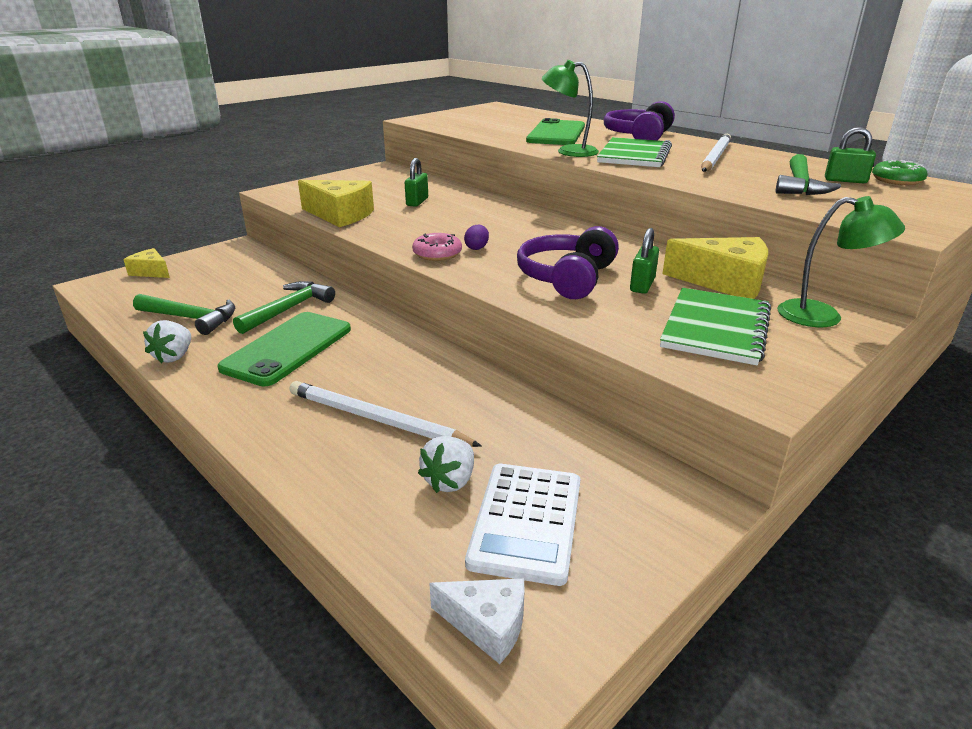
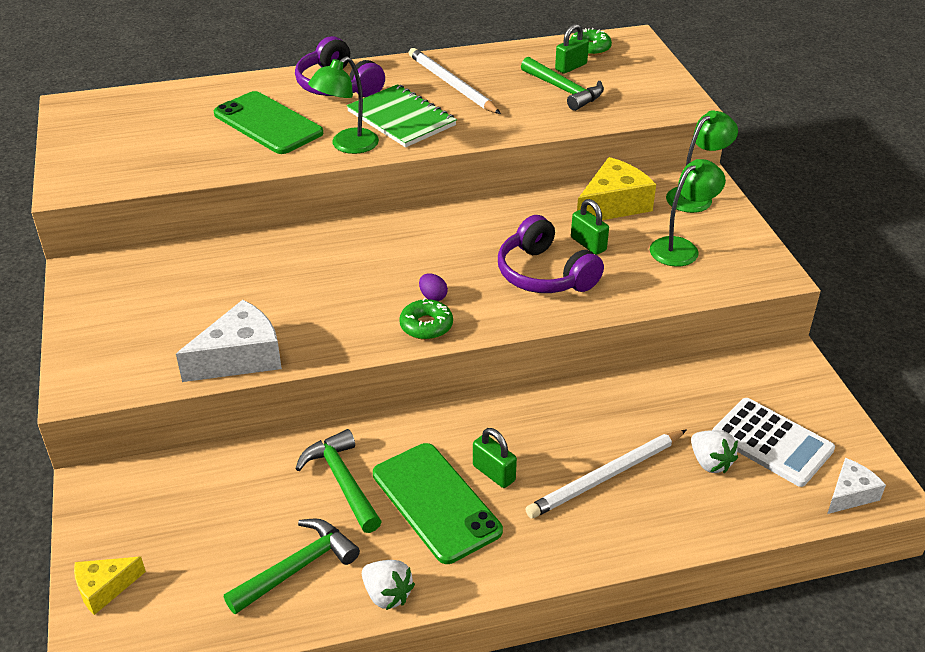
camera: 60 degrees left, 10 degrees up
(340, 215) = (240, 357): yellow cheese -> white cheese
(417, 202) = (254, 288): green padlock -> green padlock (494, 473)
(437, 254) = (426, 326): pink donut -> green donut
(715, 328) = (681, 248): green notebook -> green lamp

